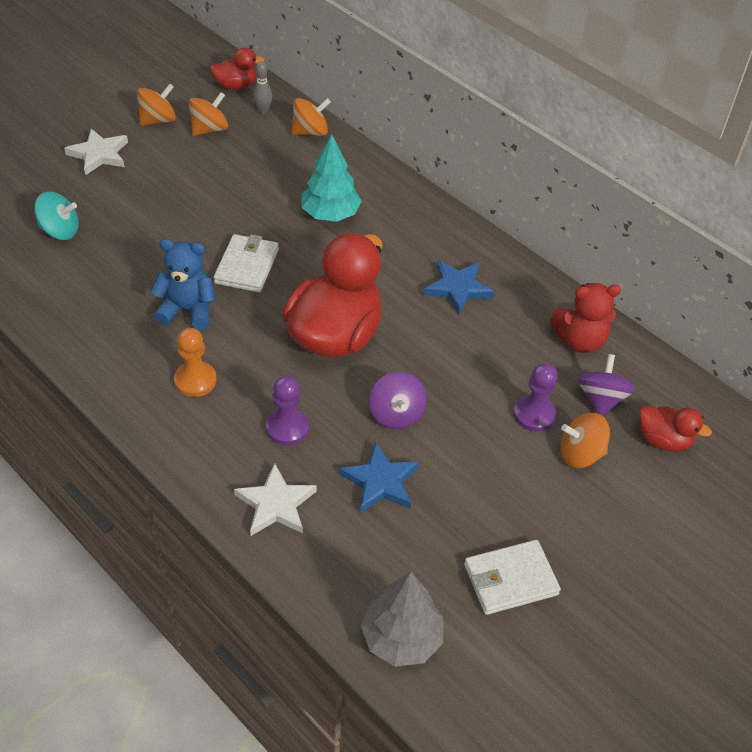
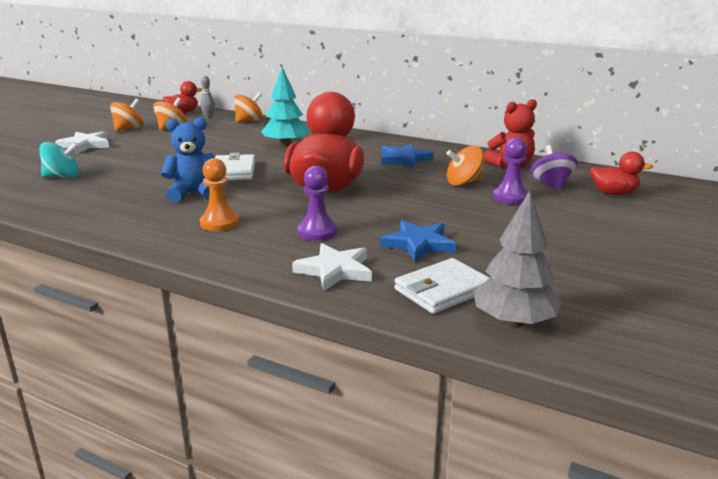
camera: 15 degrees left, 25 degrees down
(396, 414) = (404, 213): purple spinning top -> none
(510, 579) = (574, 272): white wallet -> white wallet (443, 290)
(580, 454) = (562, 208): orange spinning top -> orange spinning top (463, 182)

